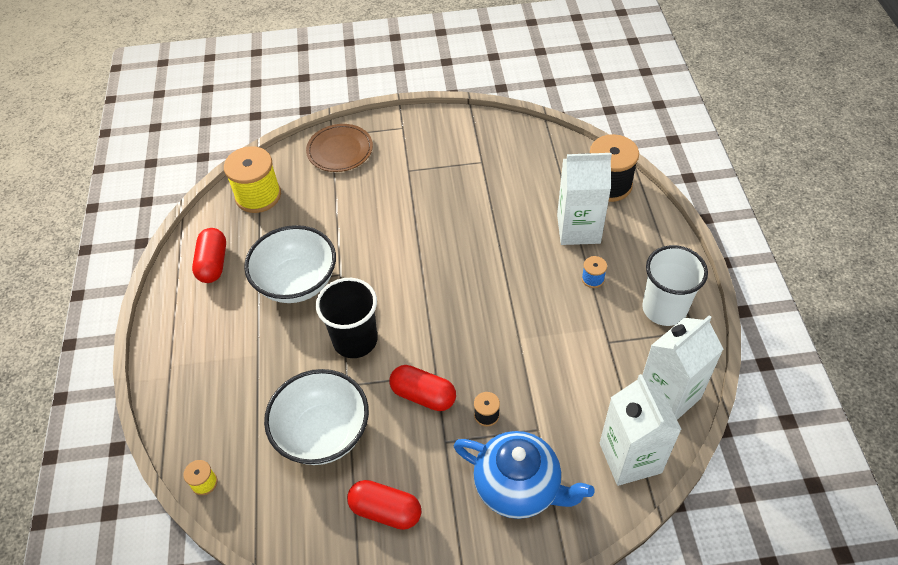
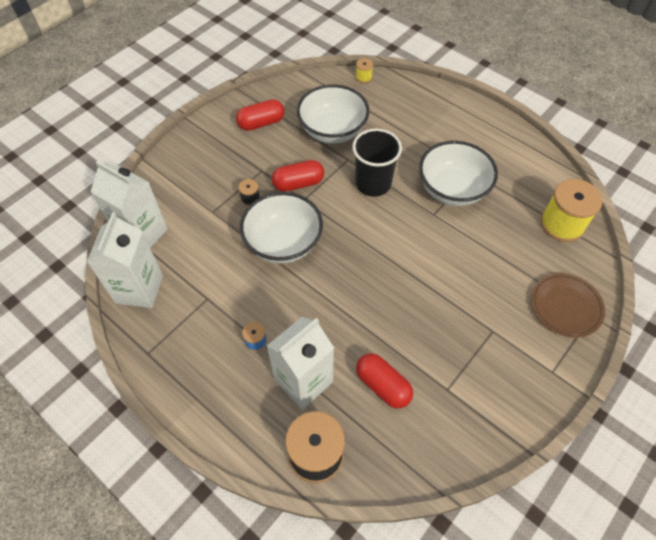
camera: 135 degrees right, 5 degrees up
(213, 263) = (517, 163): red capsule -> red capsule (383, 385)
(497, 343) = (283, 243): none -> white bowl
(519, 487) = (199, 177): blue teapot -> none
(664, 308) = (182, 356): white cup -> none

